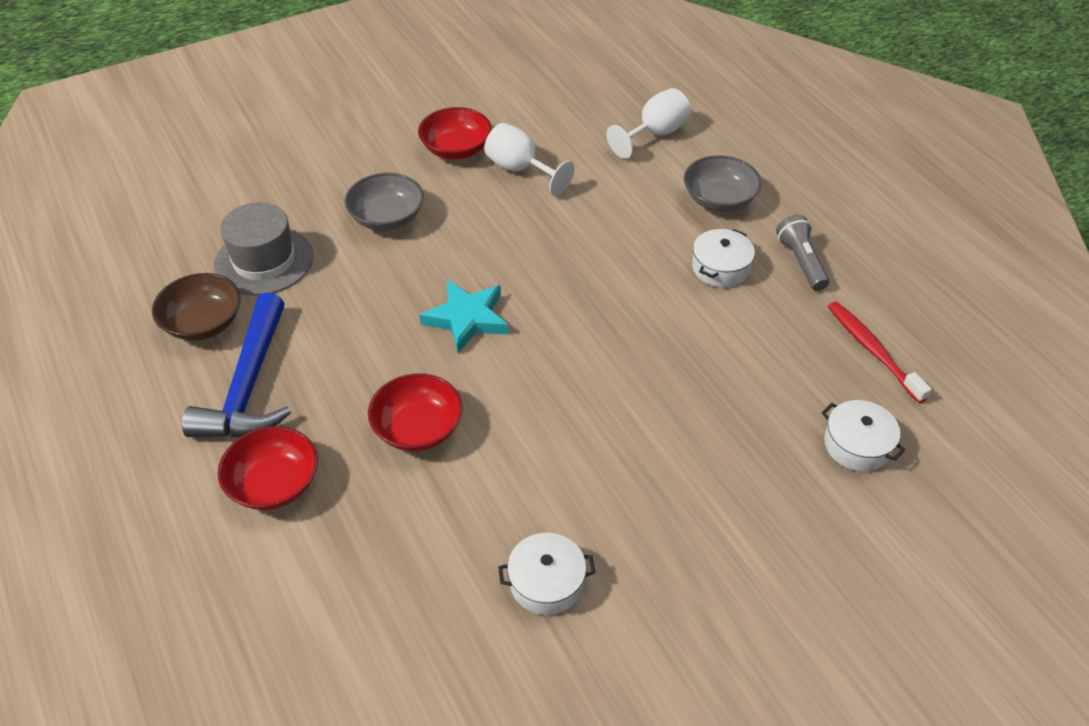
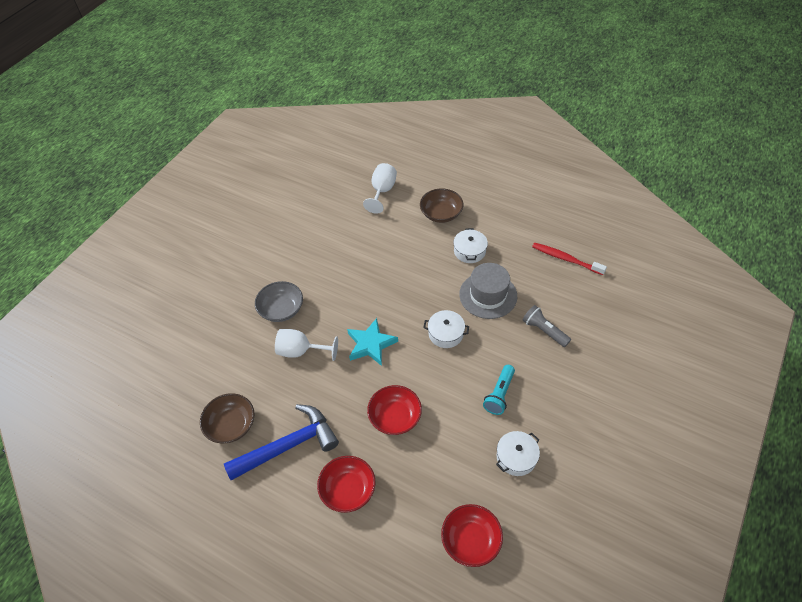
camera: 30 degrees left, 5 degrees up
(249, 386) = (288, 446): blue hammer -> blue hammer turned 90 degrees counterclockwise
(264, 261) = (234, 370): grey hat -> grey hat (488, 295)
(456, 149) = (285, 250): red bowl -> red bowl (471, 540)
(520, 170) = (330, 245): white goblet -> white goblet (301, 351)
(597, 482) = (499, 394): none -> turquoise flashlight
(719, 199) = (441, 214): grey bowl -> brown bowl
(801, 262) = (503, 229): grey flashlight -> grey flashlight (544, 331)
(857, 445) = (593, 310): white pot -> white pot (446, 334)

